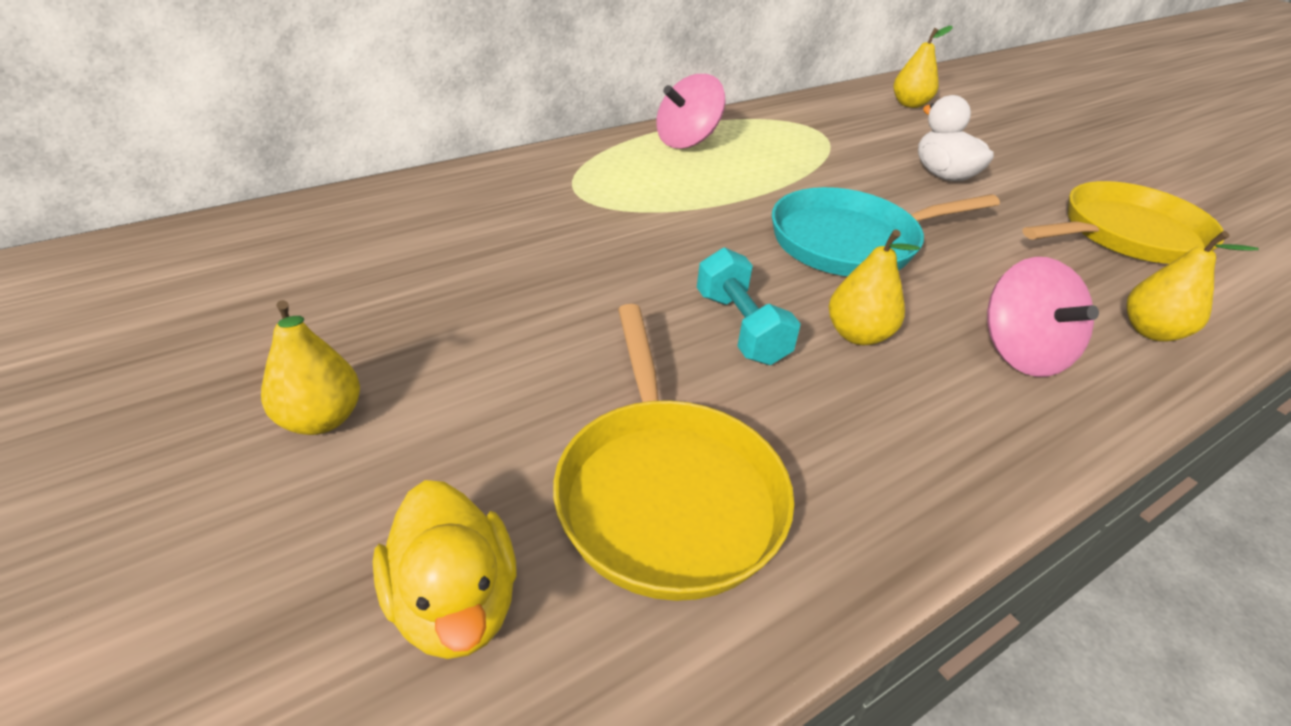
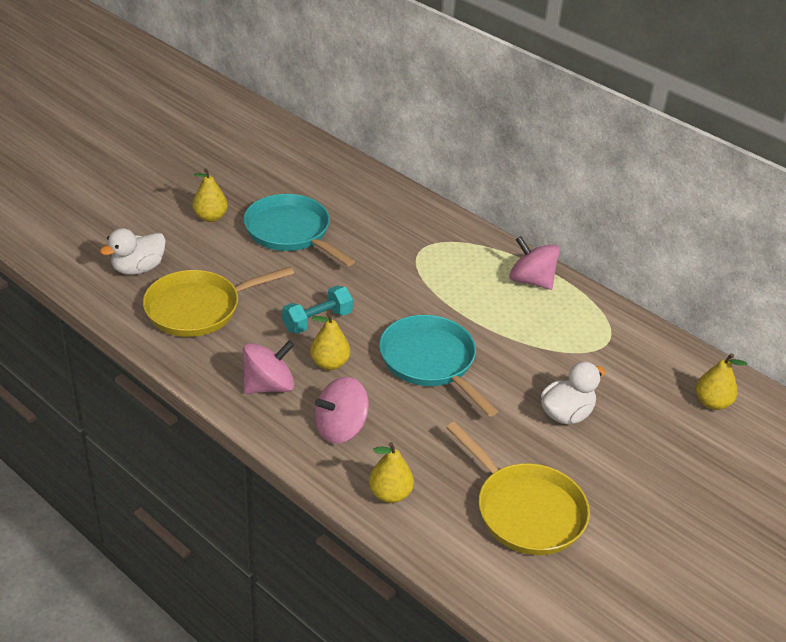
camera: 75 degrees right, 0 degrees up
(455, 603) = (138, 268): yellow duck -> white duck
(459, 312) = (291, 232): none -> turquoise pan
(927, 420) = (269, 386): none -> pink spinning top

